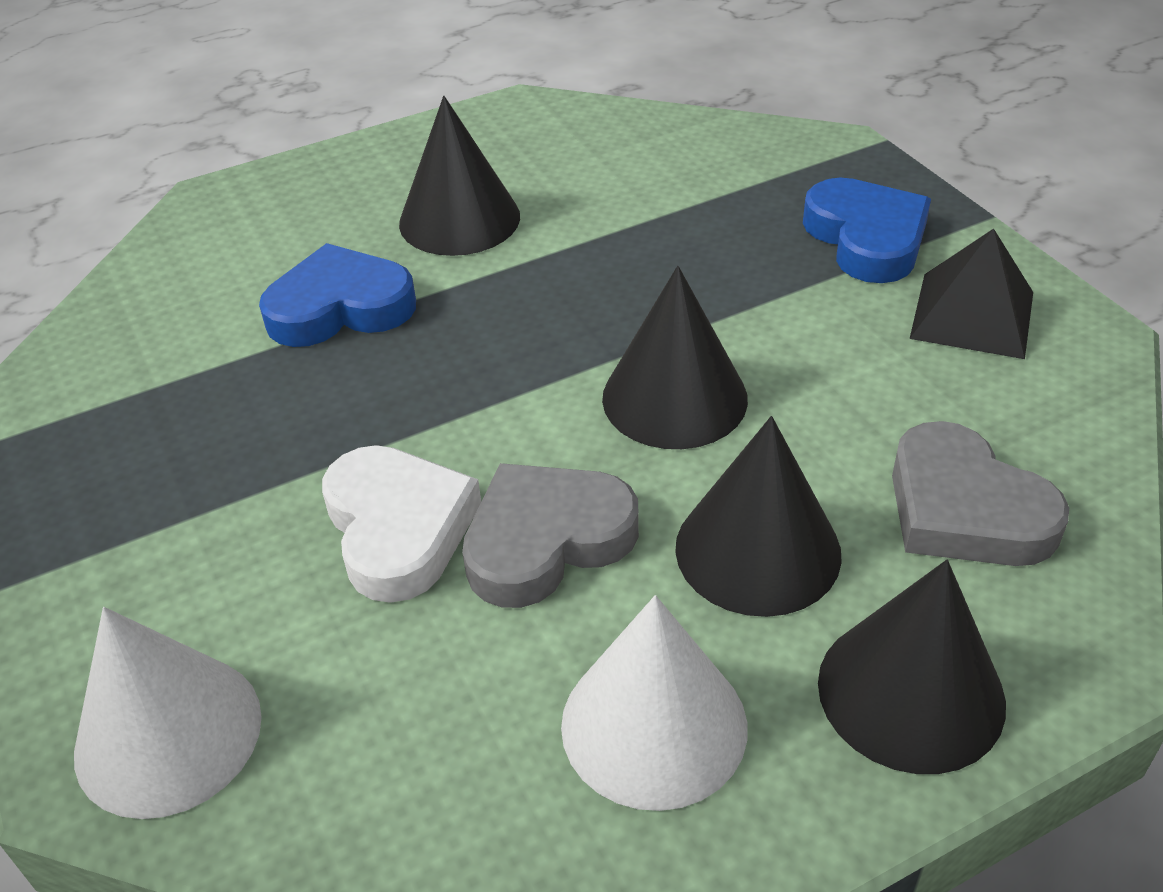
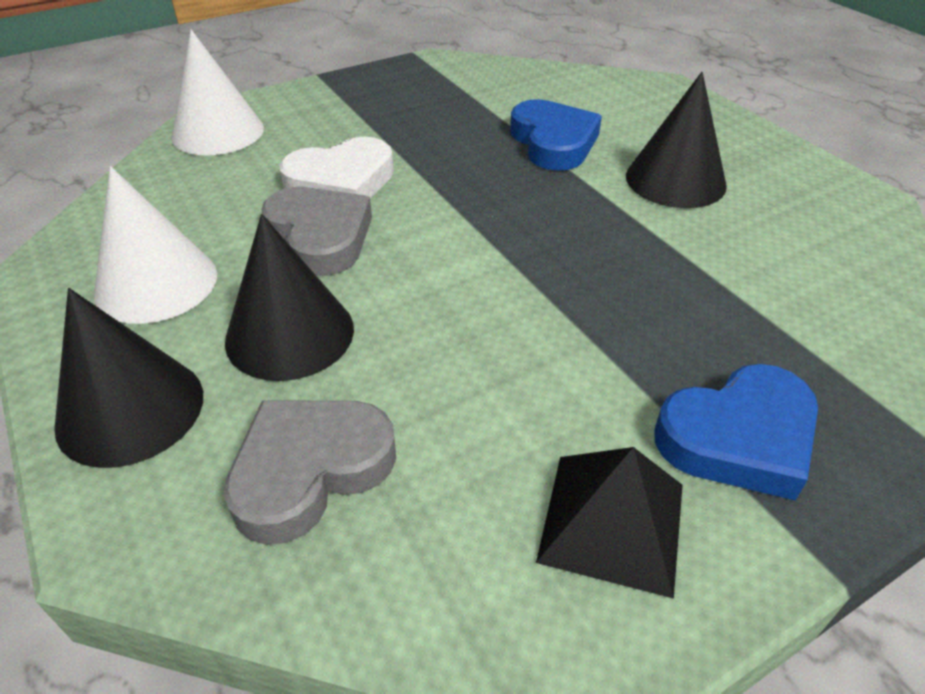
camera: 85 degrees right, 0 degrees up
(674, 398) = (463, 293): black cone -> none

